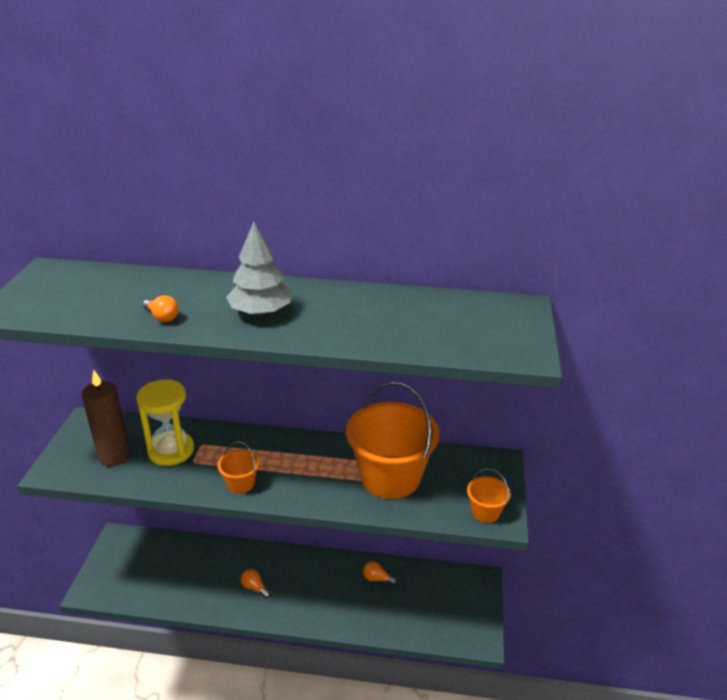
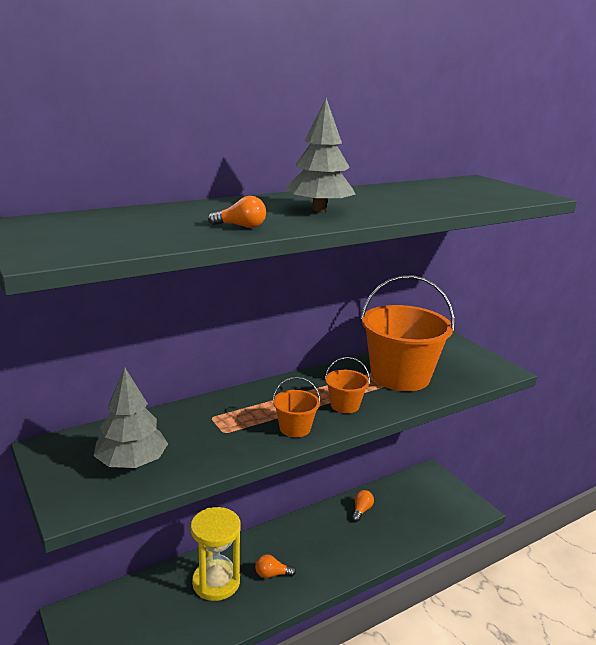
camera: 40 degrees left, 10 degrees down
(114, 456) = (132, 462): brown candle -> grey tree
(171, 450) = (188, 433): yellow hourglass -> yellow hourglass (216, 582)
(377, 578) = (361, 510): orange light bulb -> orange light bulb turned 135 degrees clockwise
(485, 512) = (489, 370): orange bucket -> orange bucket (345, 405)

